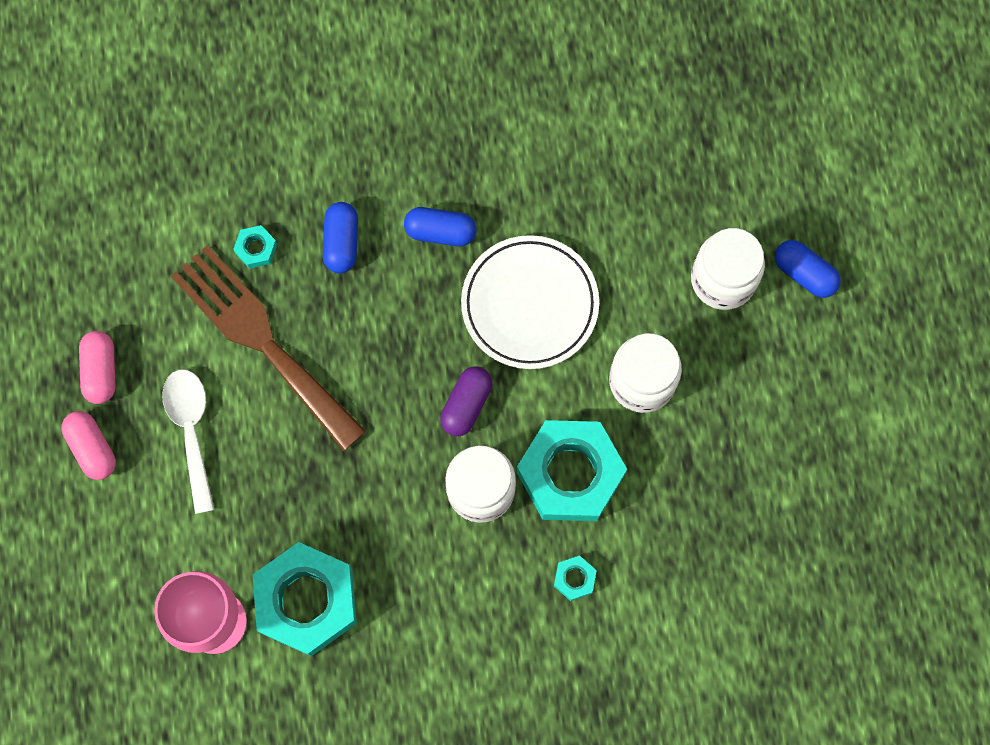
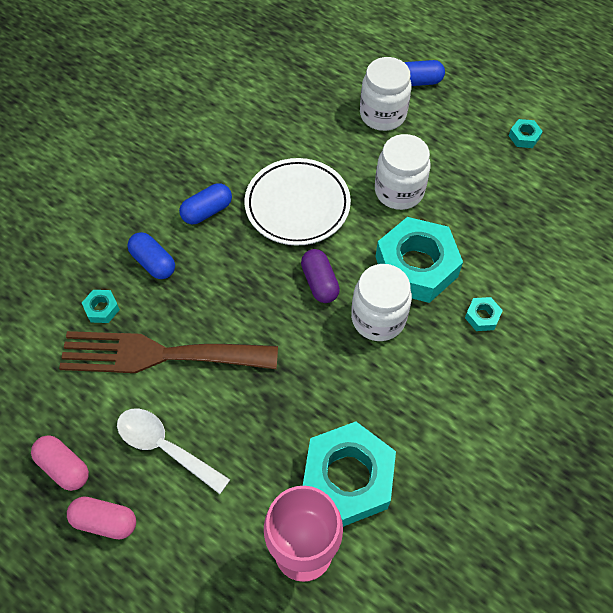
camera: 45 degrees left, 15 degrees down
(838, 441) = (524, 137): none -> turquoise nut

